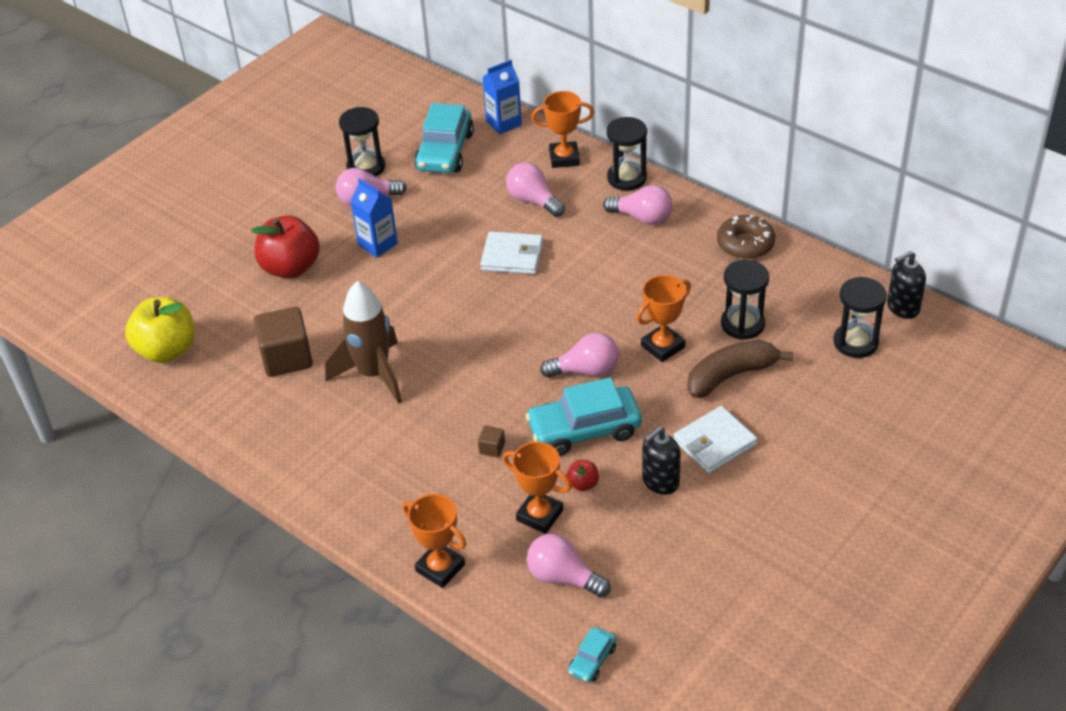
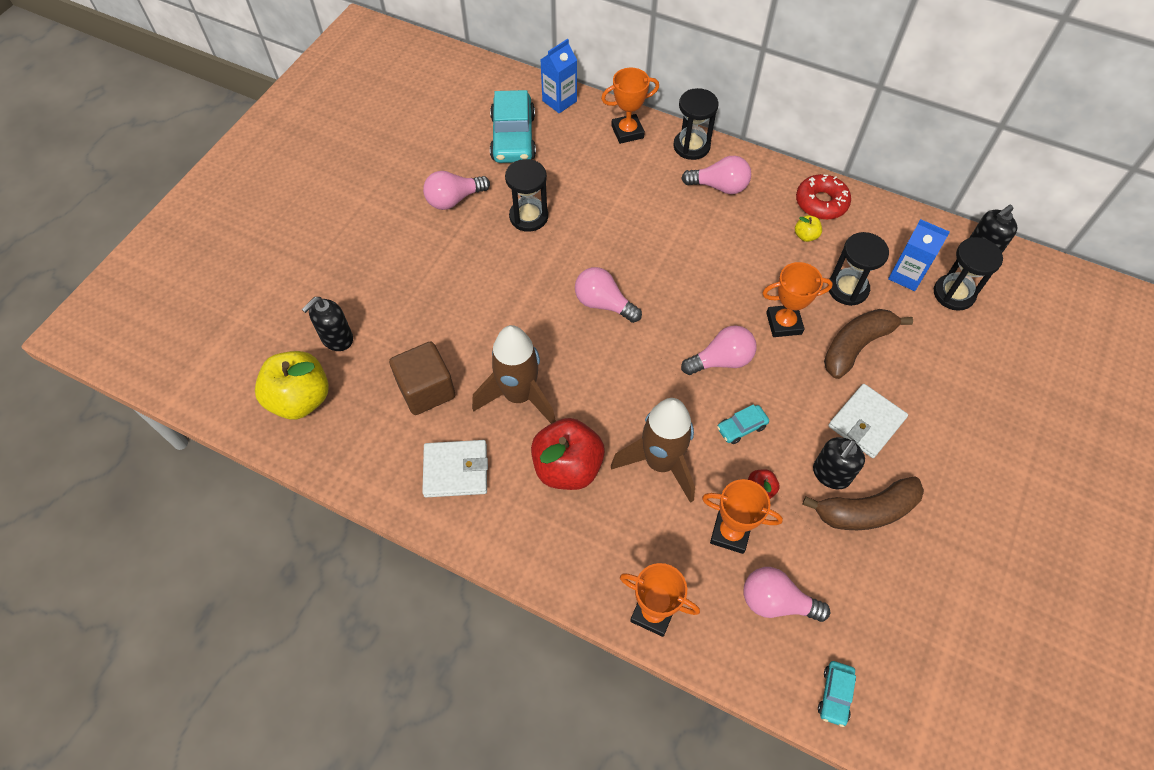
camera: 15 degrees left, 15 degrees up
(216, 305) = (337, 338): none -> black soap dispenser
(291, 268) = (400, 285): red apple -> red apple (567, 467)
(366, 167) = (442, 164): black hourglass -> black hourglass (528, 216)
(378, 244) = (479, 247): blue carton -> blue carton (906, 275)
(492, 448) = (660, 463): brown cube -> brown rocket
(512, 256) = (612, 244): white wallet -> white wallet (456, 470)
(533, 201) = (613, 181): pink light bulb -> pink light bulb (603, 304)
(584, 430) = (741, 427): turquoise car -> turquoise car, size x0.48
(663, 346) = (784, 323): orange trophy -> orange trophy turned 45 degrees clockwise
(683, 517) = (865, 511): none -> brown banana
(716, 272) = (805, 236): none -> yellow apple
(745, 244) = (821, 203): brown donut -> red donut

